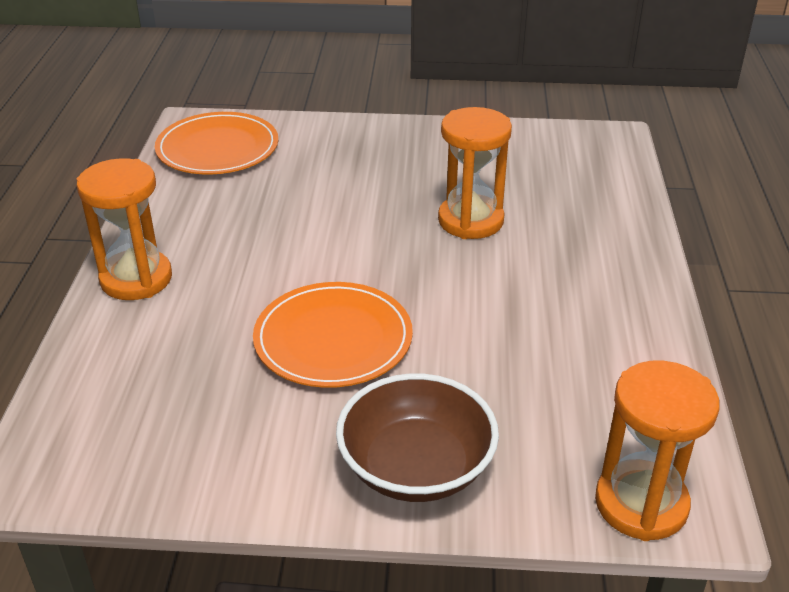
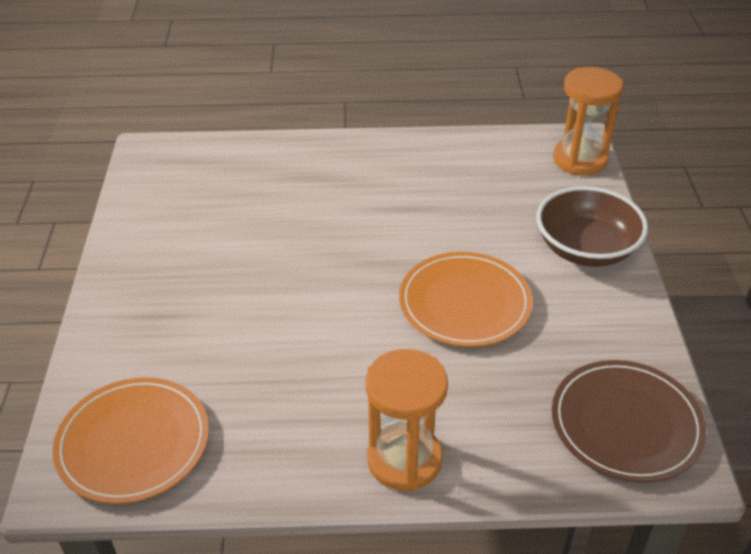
camera: 95 degrees left, 5 degrees up
(107, 442) = (626, 423): none -> brown plate
(470, 221) = (286, 232): orange hourglass -> none

